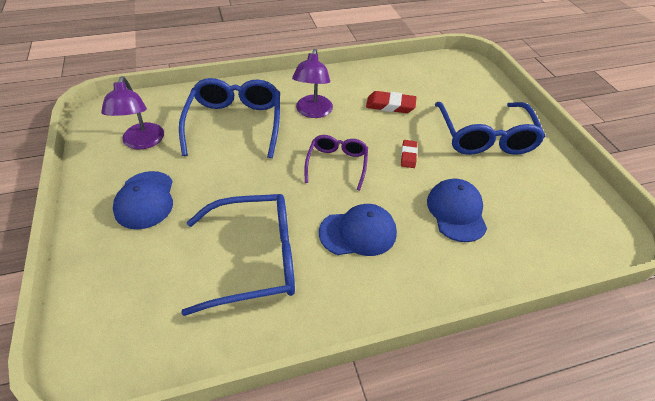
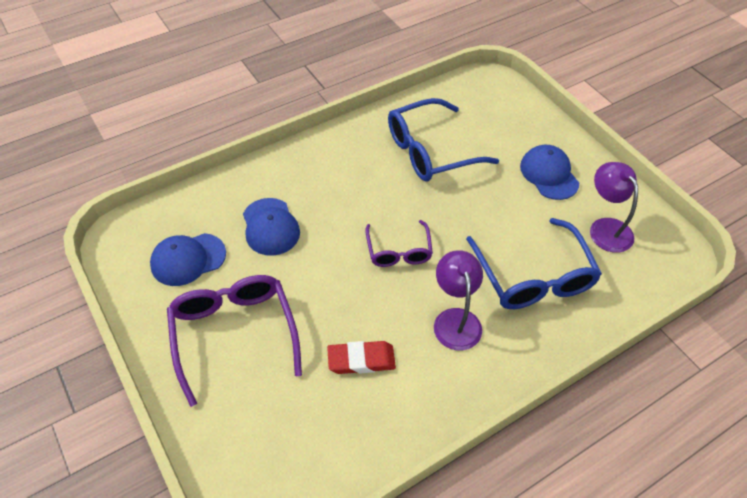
camera: 165 degrees right, 5 degrees up
(358, 232) = (357, 188): blue cap -> blue cap (188, 259)
(408, 156) = (325, 281): red eraser -> none
(485, 137) = (234, 334): blue glasses -> purple glasses

